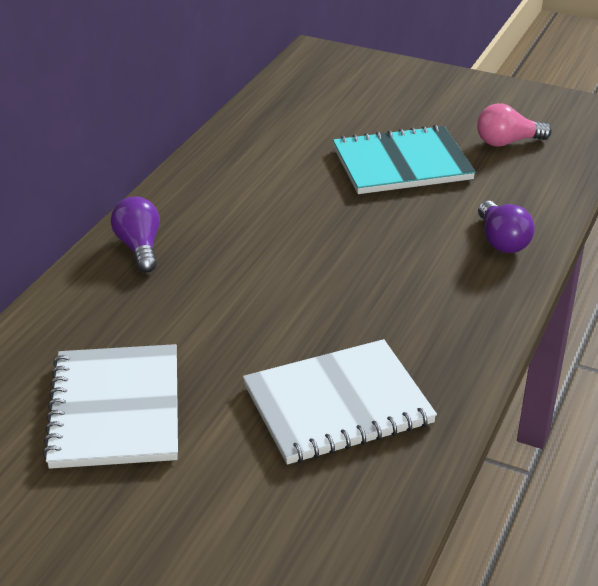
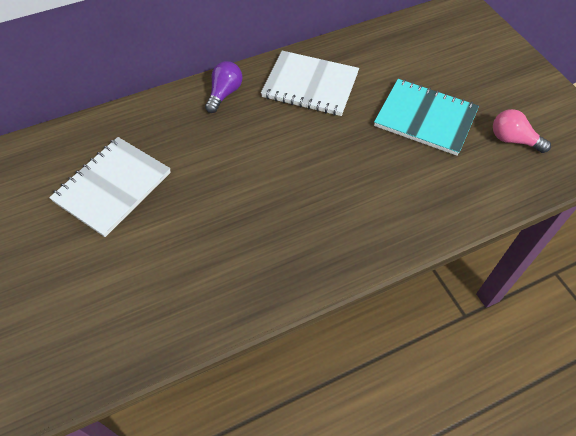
camera: 40 degrees right, 20 degrees up
(337, 404) = (210, 260): white notebook -> white notebook (310, 85)
(501, 241) = (423, 212): purple light bulb -> none

